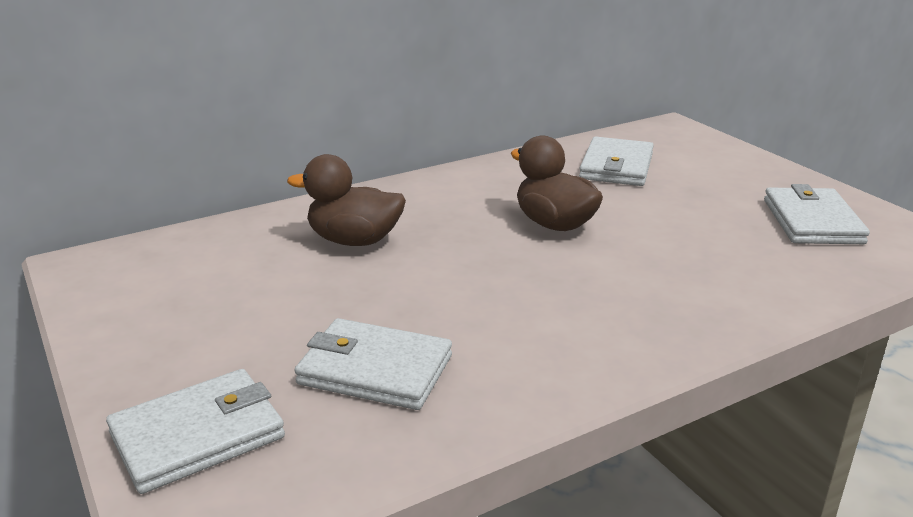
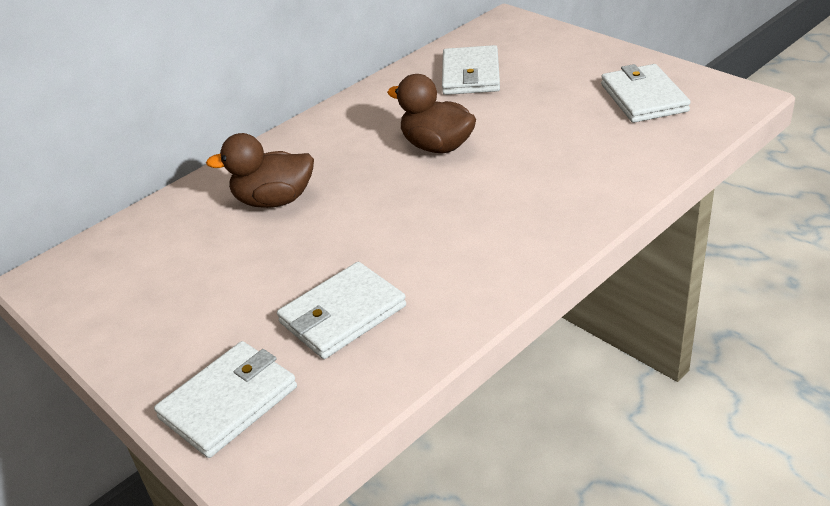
camera: 10 degrees left, 10 degrees up
(375, 370) = (342, 314): white wallet -> white wallet turned 45 degrees counterclockwise

